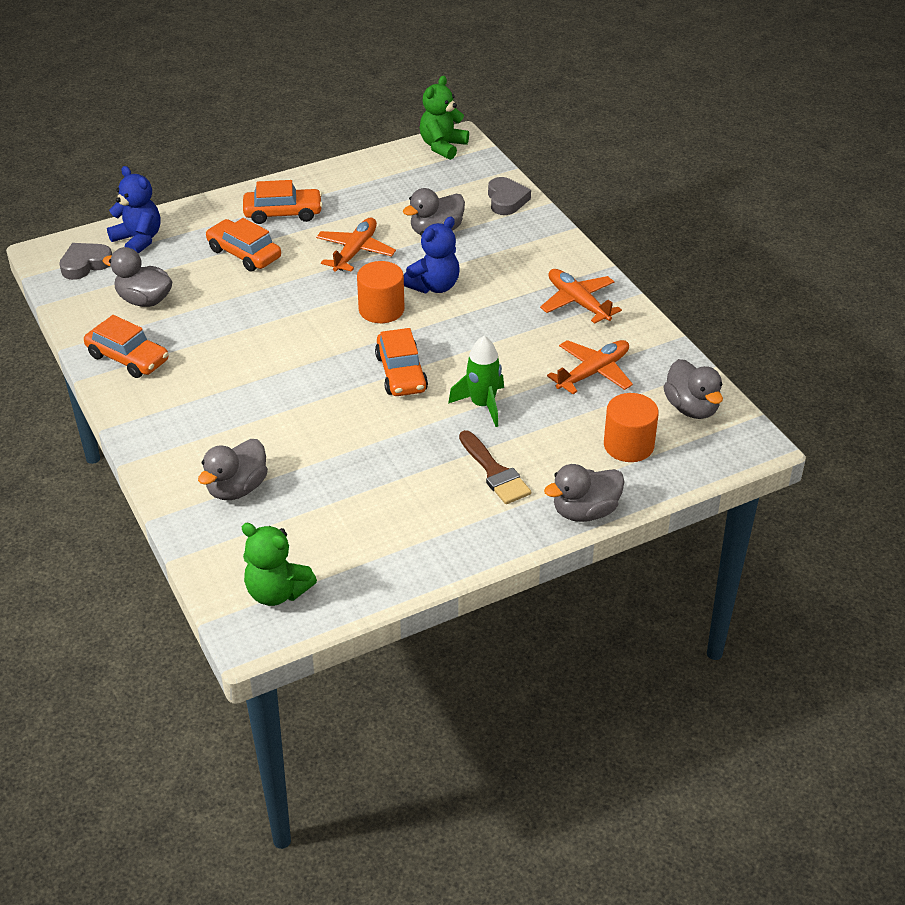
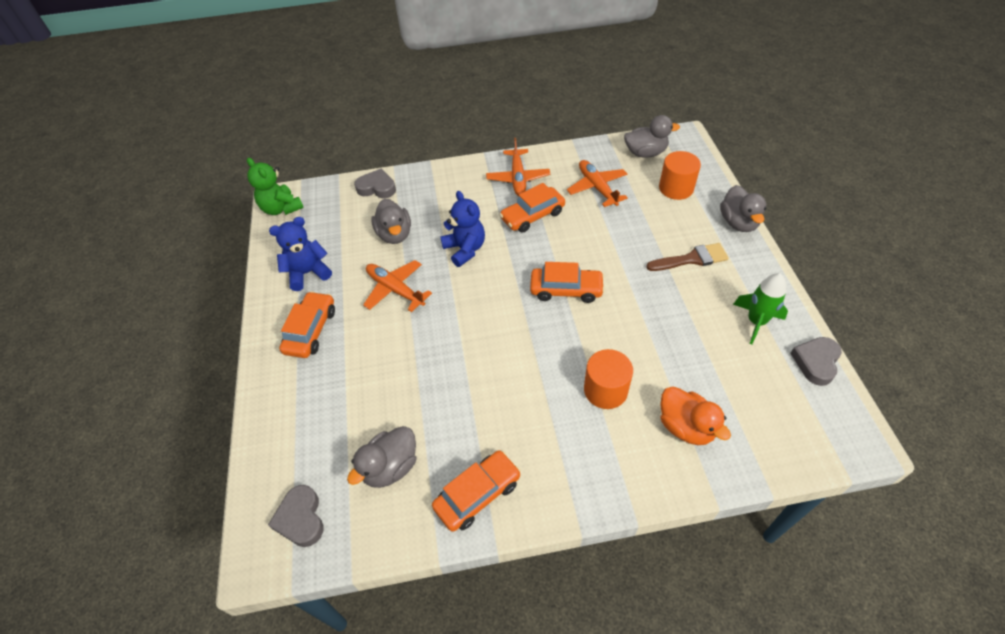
camera: 70 degrees left, 10 degrees up
(138, 240) = (285, 459): blue teddy bear -> blue teddy bear (308, 273)
(237, 488) = (686, 427): grey duck -> orange duck
(244, 254) = (356, 370): orange car -> orange car (532, 215)
(277, 592) = (814, 417): green teddy bear -> none
(359, 593) = (816, 362): none -> grey heart
(381, 309) = (481, 287): orange cylinder -> orange cylinder (605, 390)
(482, 405) = (617, 250): green rocket -> green rocket (756, 322)
(578, 302) = (518, 178): orange plane -> orange plane turned 75 degrees counterclockwise

